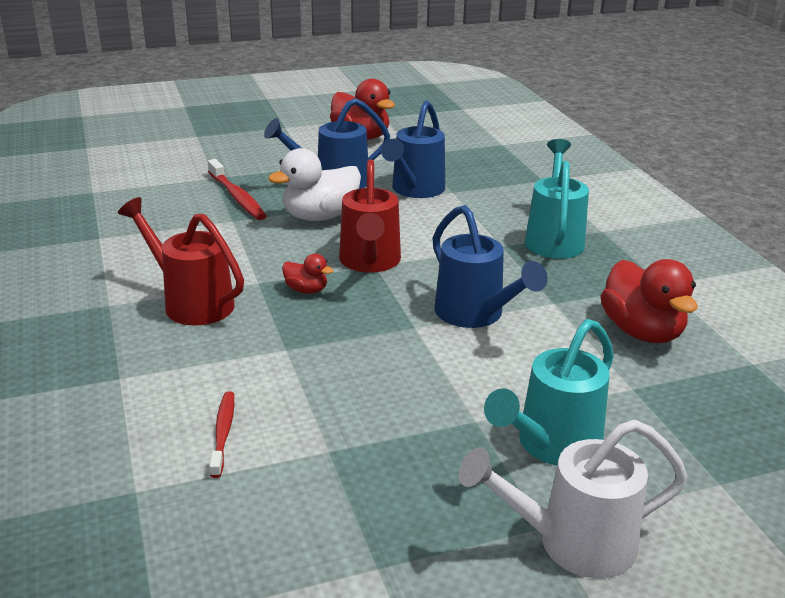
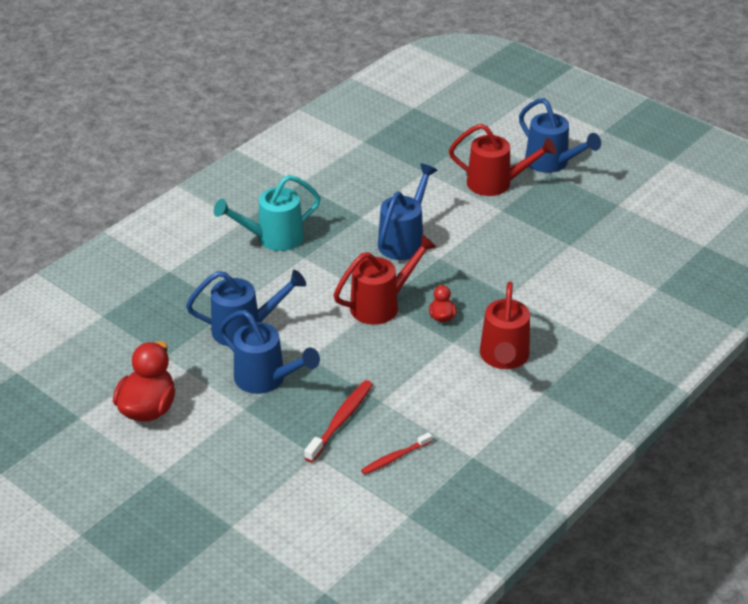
camera: 120 degrees left, 10 degrees up
(223, 433) = (595, 282): red toothbrush -> red toothbrush (395, 458)
(320, 216) = (335, 358): white duck -> none
(552, 445) = (496, 183): turquoise watering can -> red watering can
(573, 543) = (551, 163): white watering can -> blue watering can
(642, 332) = (365, 179): red duck -> none

